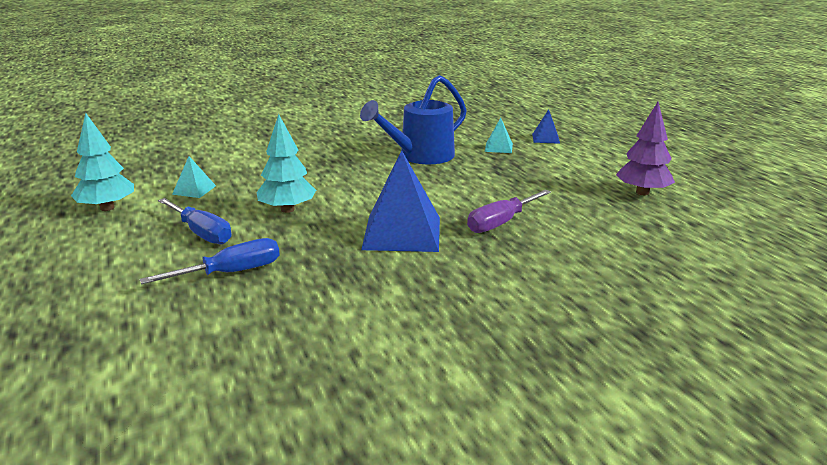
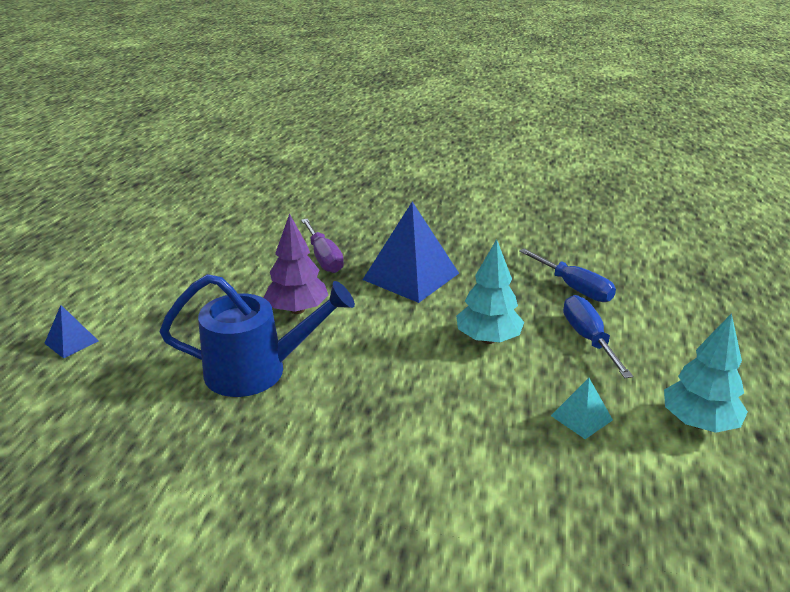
camera: 145 degrees left, 5 degrees up
(231, 273) = (574, 288): blue screwdriver -> blue screwdriver turned 135 degrees counterclockwise
(498, 147) = (150, 348): turquoise pyramid -> none
(501, 222) = (324, 258): purple screwdriver -> purple screwdriver turned 75 degrees clockwise
(642, 192) = (169, 243): purple tree -> purple tree (297, 310)

